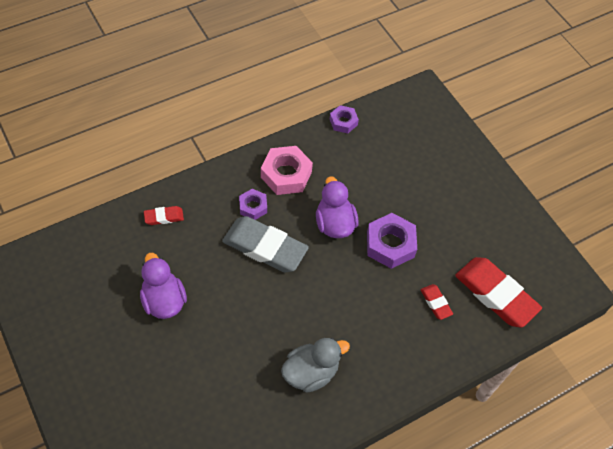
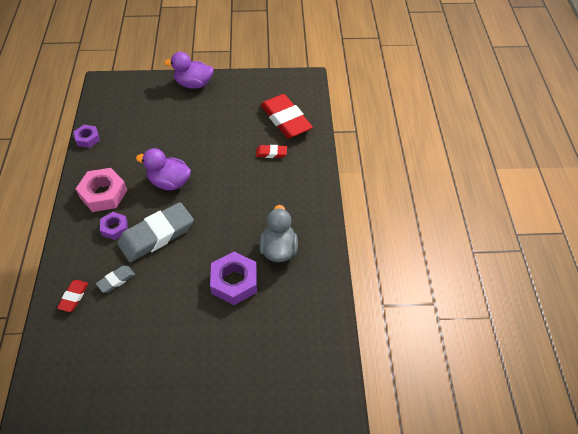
camera: 60 degrees left, 5 degrees down
(164, 300) = (153, 328): purple duck -> purple duck (193, 84)
(197, 241) = (116, 280): none -> grey eraser
(390, 244) = (210, 157): purple nut -> purple nut (234, 282)
(495, 294) = (285, 120): red eraser -> red eraser turned 75 degrees clockwise

